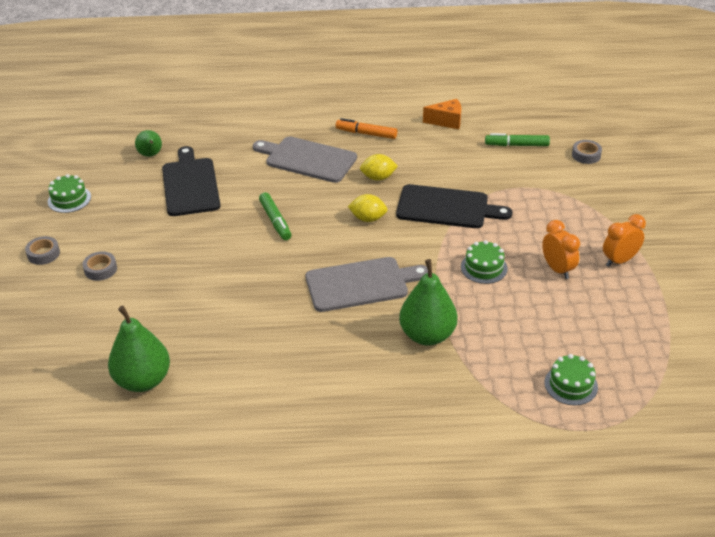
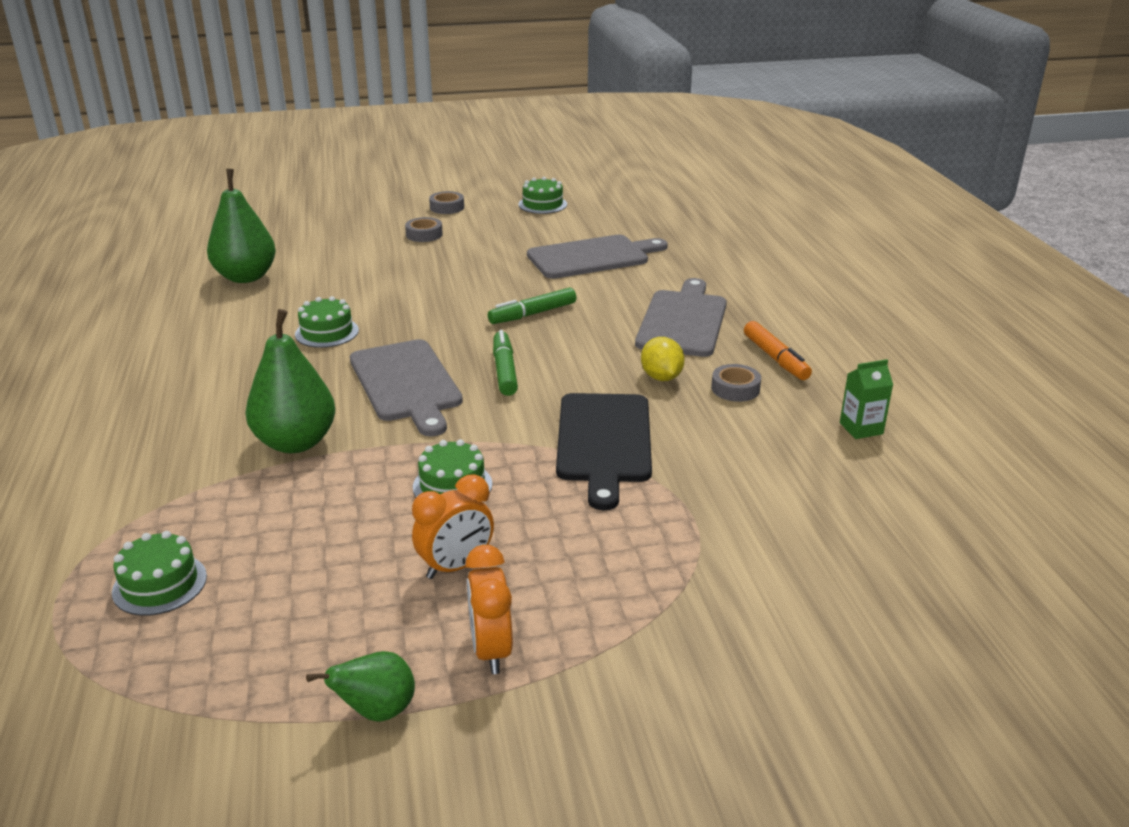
camera: 80 degrees right, 10 degrees down
(151, 155) = (643, 229): green pear -> green pear (377, 711)
(190, 184) = (592, 257): black cutting board -> grey cutting board
(271, 325) = (327, 332): none -> green cake
(366, 133) = (775, 358): orange marker -> orange marker turned 150 degrees clockwise
(368, 218) = (555, 377): yellow lemon -> none
(447, 121) = (861, 428): orange cheese -> green carton
(516, 145) = (831, 509): green marker -> green marker (505, 370)
(586, 155) = (848, 604): grey tape -> grey tape (735, 389)
(619, 260) = (491, 650): orange clock -> orange clock turned 150 degrees counterclockwise

